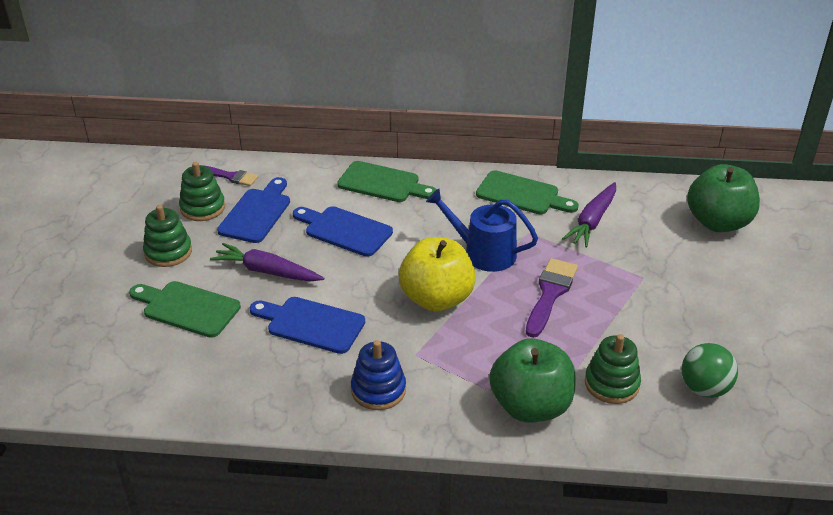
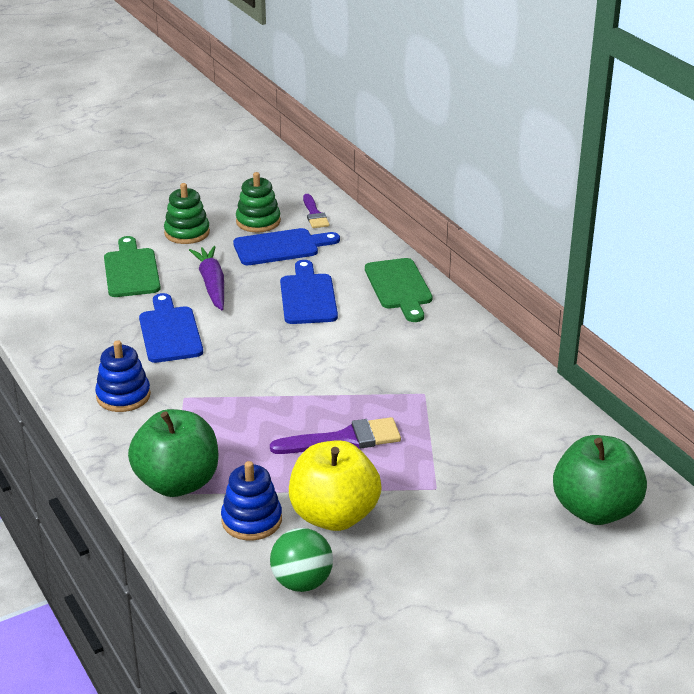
camera: 55 degrees right, 5 degrees down
(436, 299) = (268, 379): yellow apple -> yellow apple (334, 516)
(483, 253) = (362, 379): blue watering can -> none
(522, 194) = (481, 367): green cutting board -> none
(592, 221) = (491, 425): purple carrot -> none
(611, 384) = (251, 520): green stacking toy -> blue stacking toy

